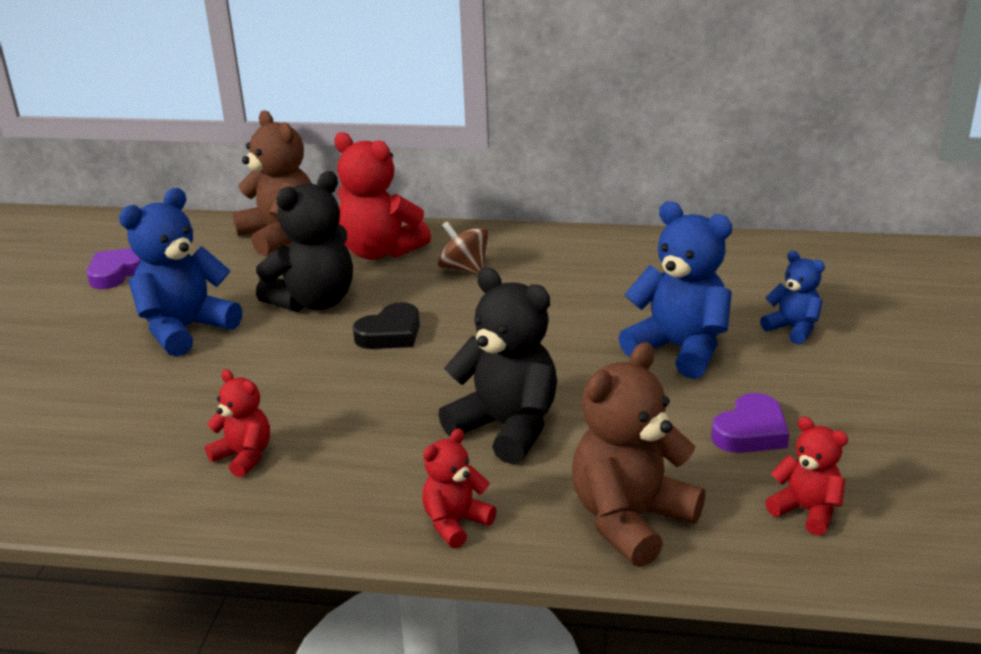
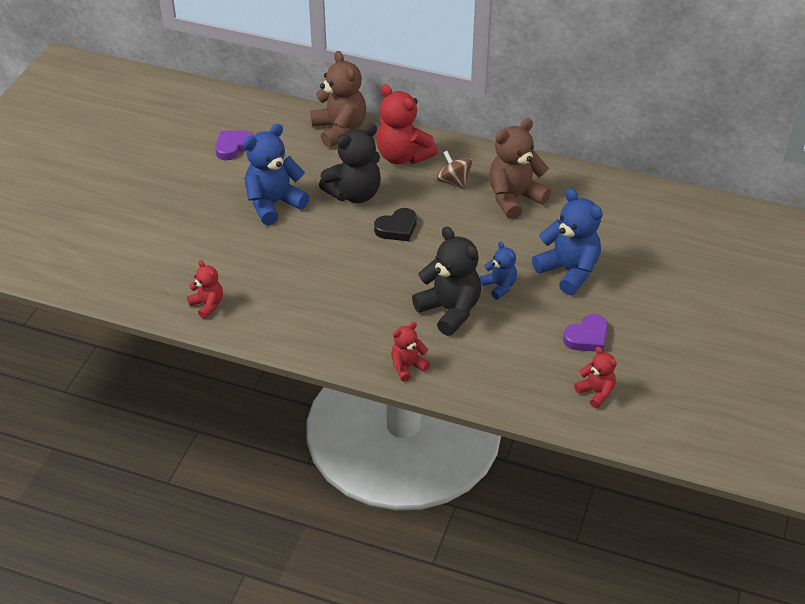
camera: 10 degrees right, 15 degrees up
(244, 456) = (301, 304): red teddy bear -> red teddy bear (207, 305)
(630, 520) = (500, 381): brown teddy bear -> brown teddy bear (514, 198)
(793, 329) = (644, 267): blue teddy bear -> blue teddy bear (499, 286)

